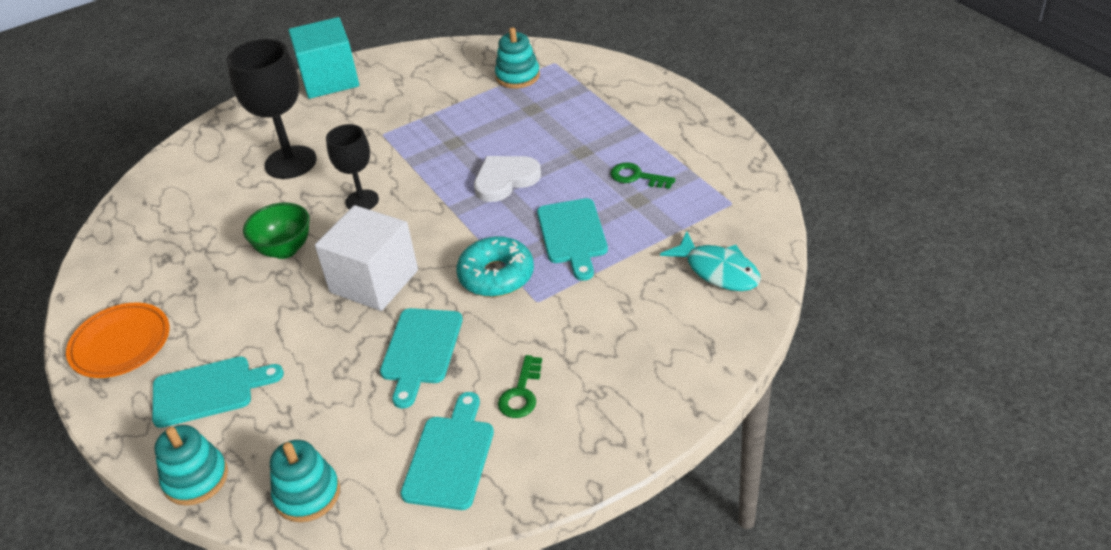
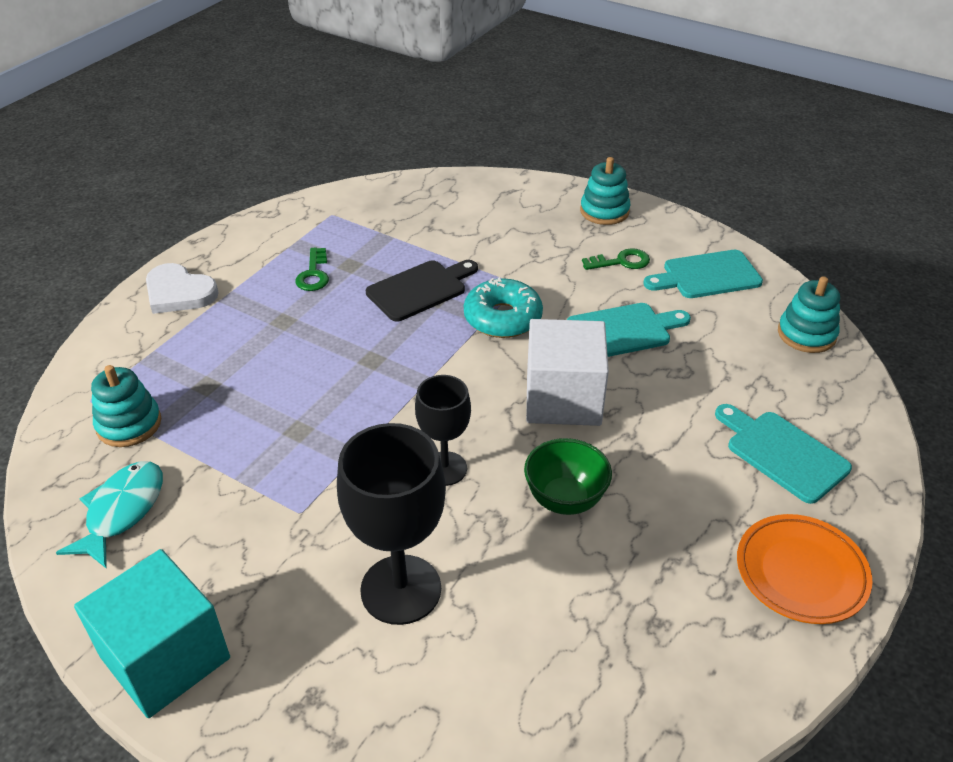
camera: 120 degrees left, 0 degrees up
(196, 478) = (862, 408): turquoise stacking toy -> turquoise stacking toy (604, 211)
(505, 180) = (354, 361): white heart -> white heart (179, 293)
(573, 235) = (420, 289): turquoise cutting board -> black cutting board
(718, 270) = (424, 204): turquoise fish -> turquoise fish (122, 511)

